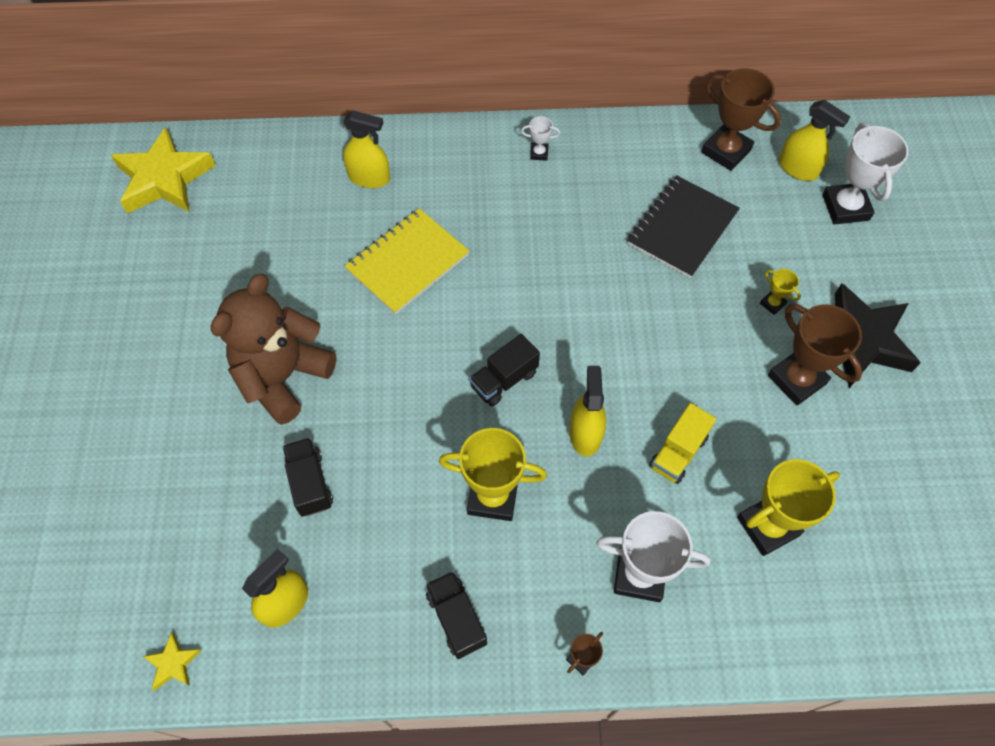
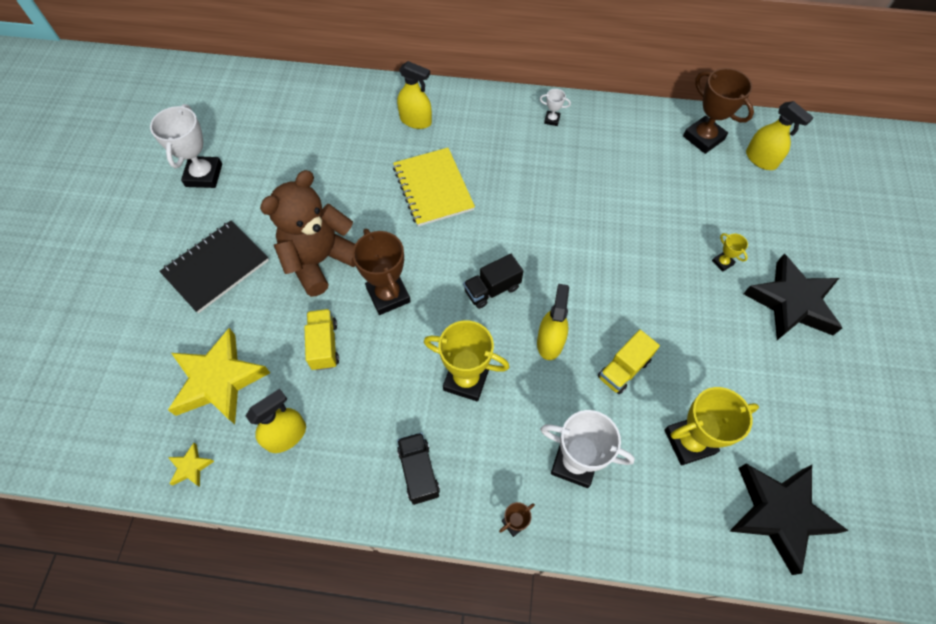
camera: 10 degrees right, 0 degrees up
(164, 179) = (261, 101): yellow star -> yellow star (219, 380)
(310, 483) = (324, 345): black truck -> yellow truck
(407, 262) = (433, 188): yellow notebook -> yellow notebook turned 75 degrees counterclockwise
(682, 228) = (657, 192): black notebook -> black notebook (216, 267)
(796, 379) = (733, 326): brown trophy -> brown trophy (388, 295)
(845, 207) = (796, 195): white trophy -> white trophy (204, 175)
(882, 593) = (779, 514): none -> black star

